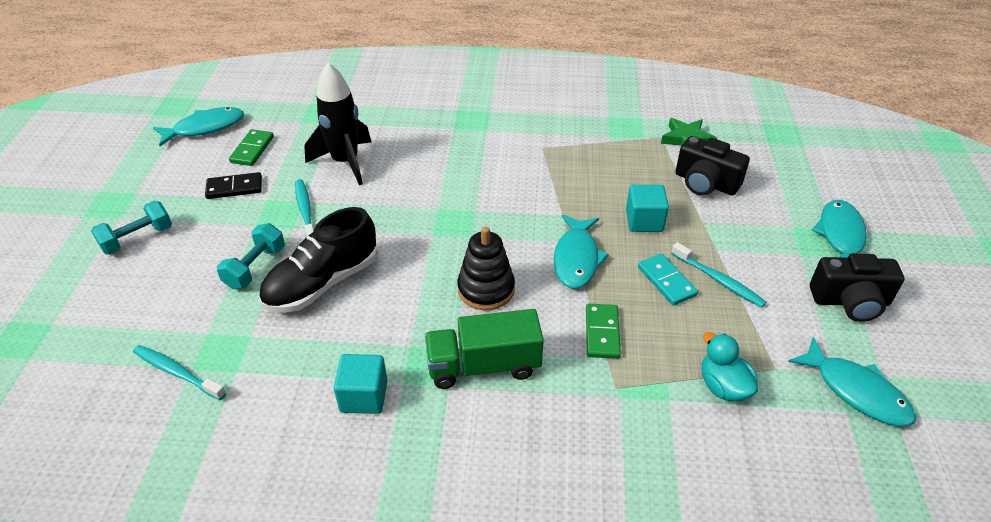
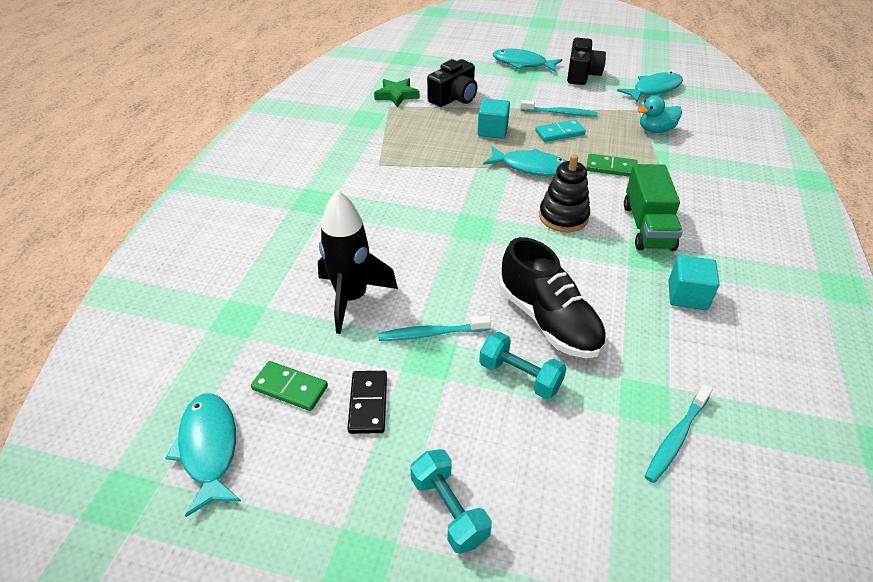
camera: 80 degrees left, 0 degrees up
(718, 280) = (560, 113): turquoise toothbrush -> turquoise toothbrush turned 45 degrees clockwise

